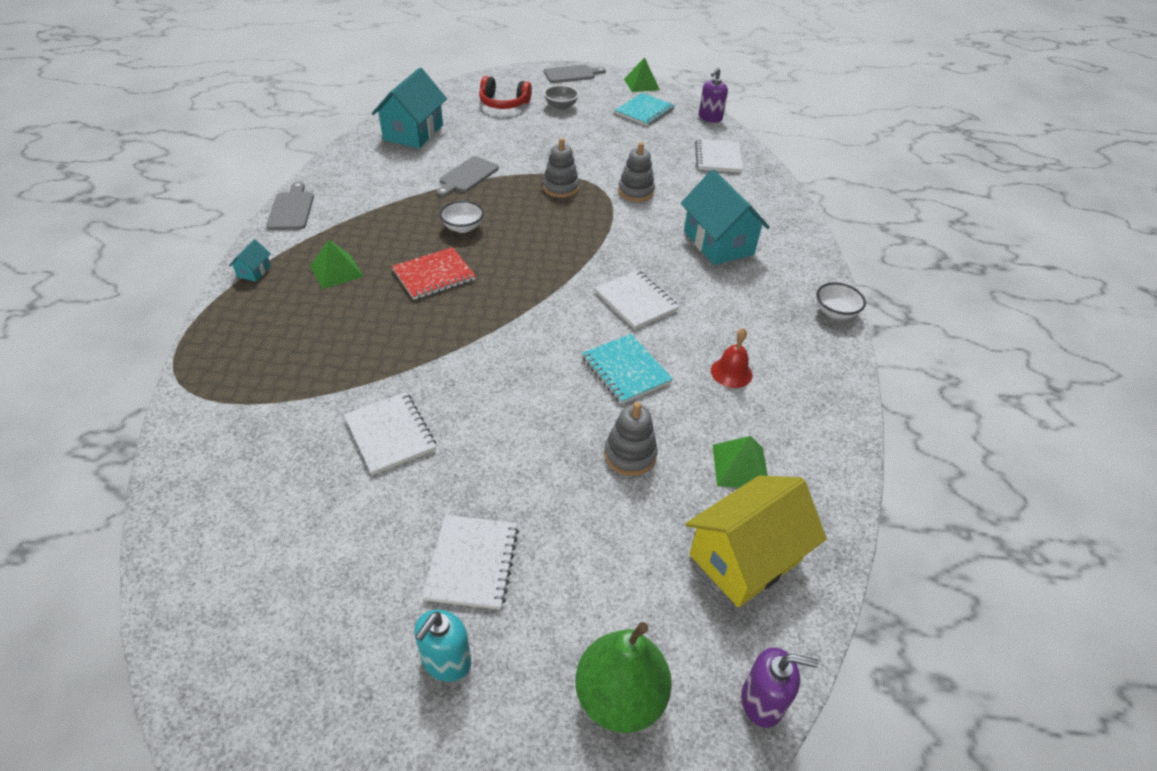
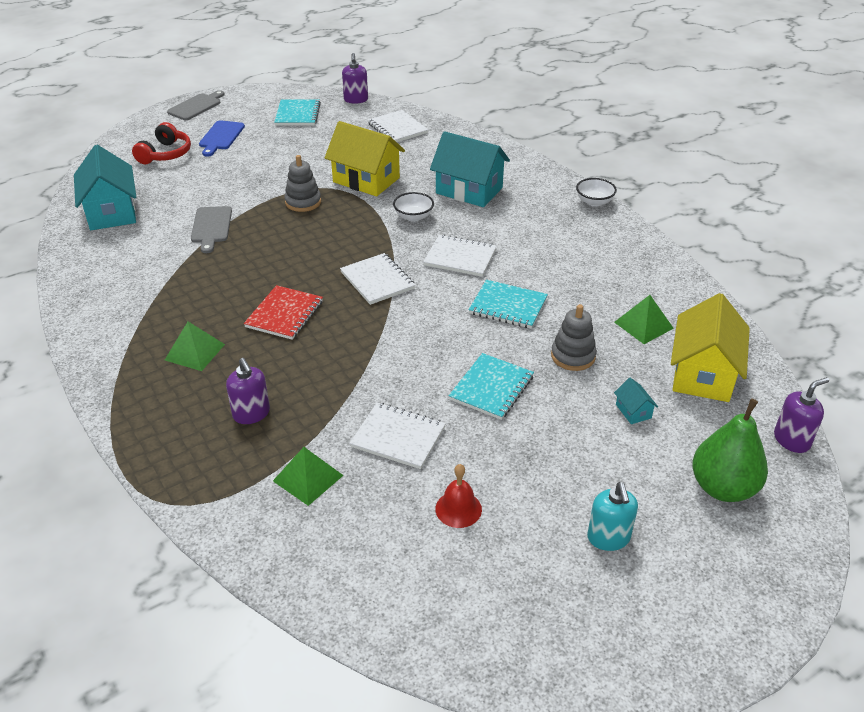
camera: 35 degrees left, 5 degrees down
(254, 271) = (117, 389): turquoise house -> turquoise house (633, 411)
(291, 209) = (80, 325): grey cutting board -> none
(313, 344) = (251, 414): none -> purple soap dispenser
(463, 227) = (261, 268): white bowl -> white bowl (413, 217)
(472, 563) = (555, 477): white notebook -> white notebook (377, 280)
(503, 103) = (165, 154): red headphones -> red headphones turned 45 degrees counterclockwise
(518, 439) = (491, 388): none -> turquoise notebook
(561, 106) = (221, 137): grey bowl -> blue cutting board
(635, 192) = (366, 180): grey stacking toy -> yellow house
(641, 84) = (268, 93): green pyramid -> green pyramid (308, 478)
(731, 372) = (575, 272): red bell -> red bell (458, 509)

